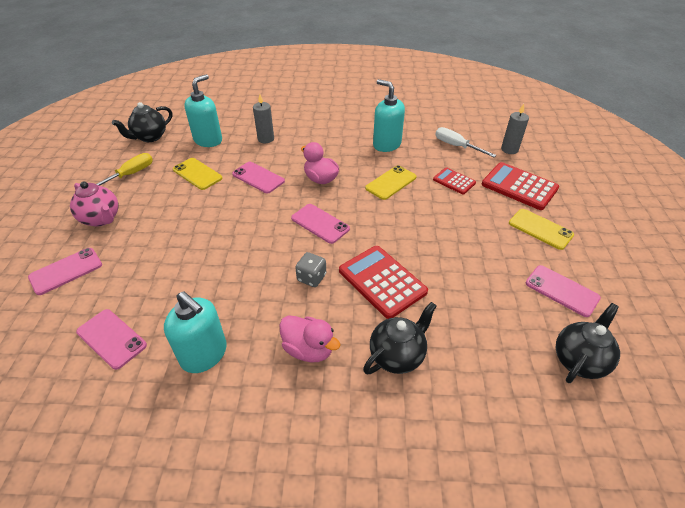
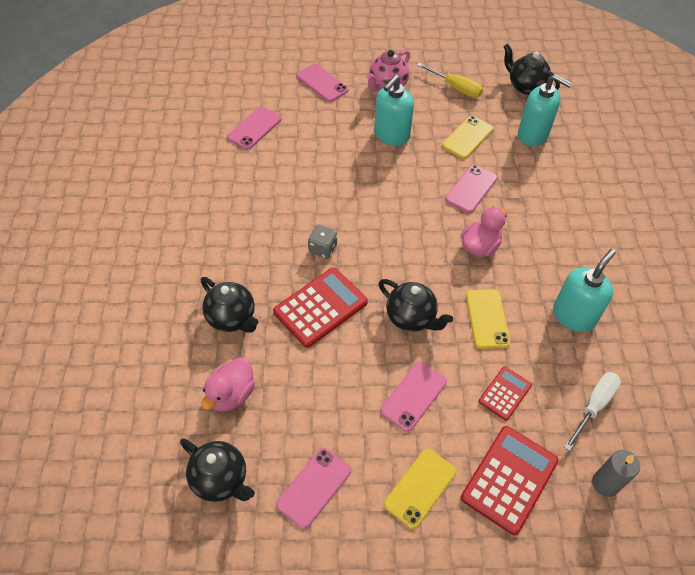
camera: 85 degrees right, 10 degrees up
(204, 354) = (238, 185): turquoise soap dispenser -> turquoise soap dispenser (391, 135)
(266, 139) = (550, 186): grey candle -> none
(308, 349) = (241, 252): pink duck -> pink duck (231, 394)
(320, 223) = (401, 250): pink phone -> pink phone (413, 396)
(391, 182) = (487, 319): yellow phone -> yellow phone turned 45 degrees clockwise
(391, 223) = (411, 318): none -> black teapot

